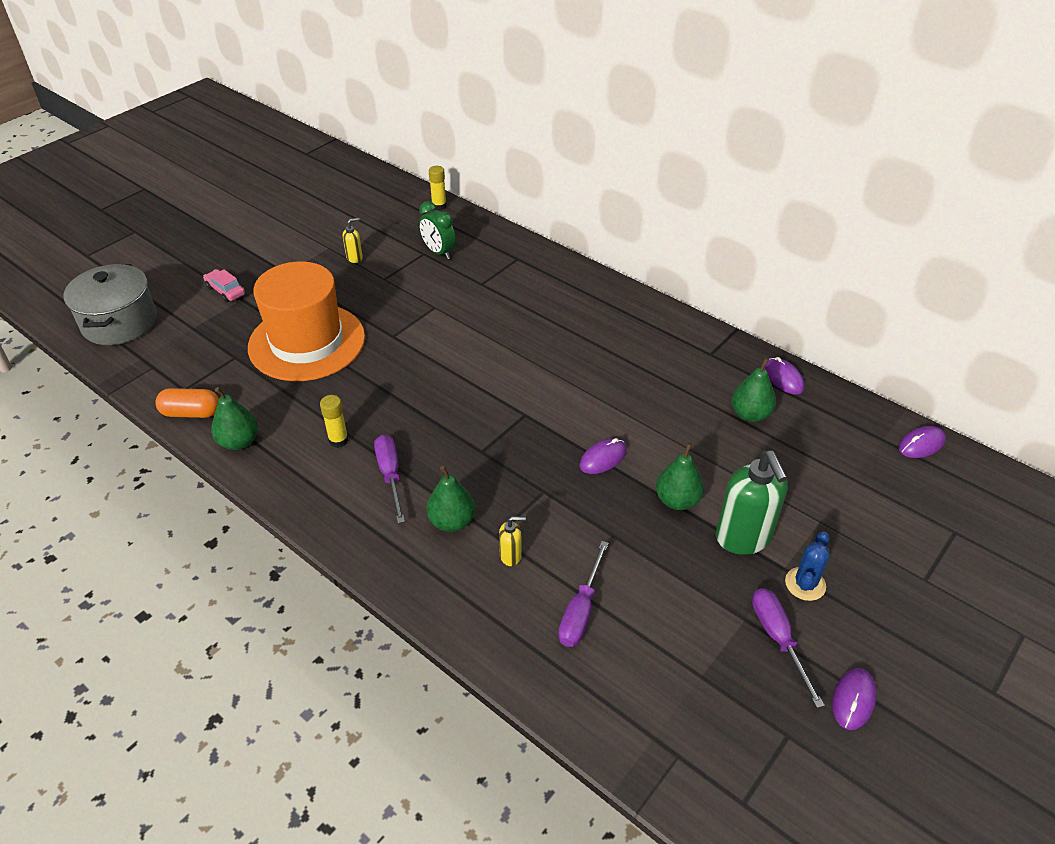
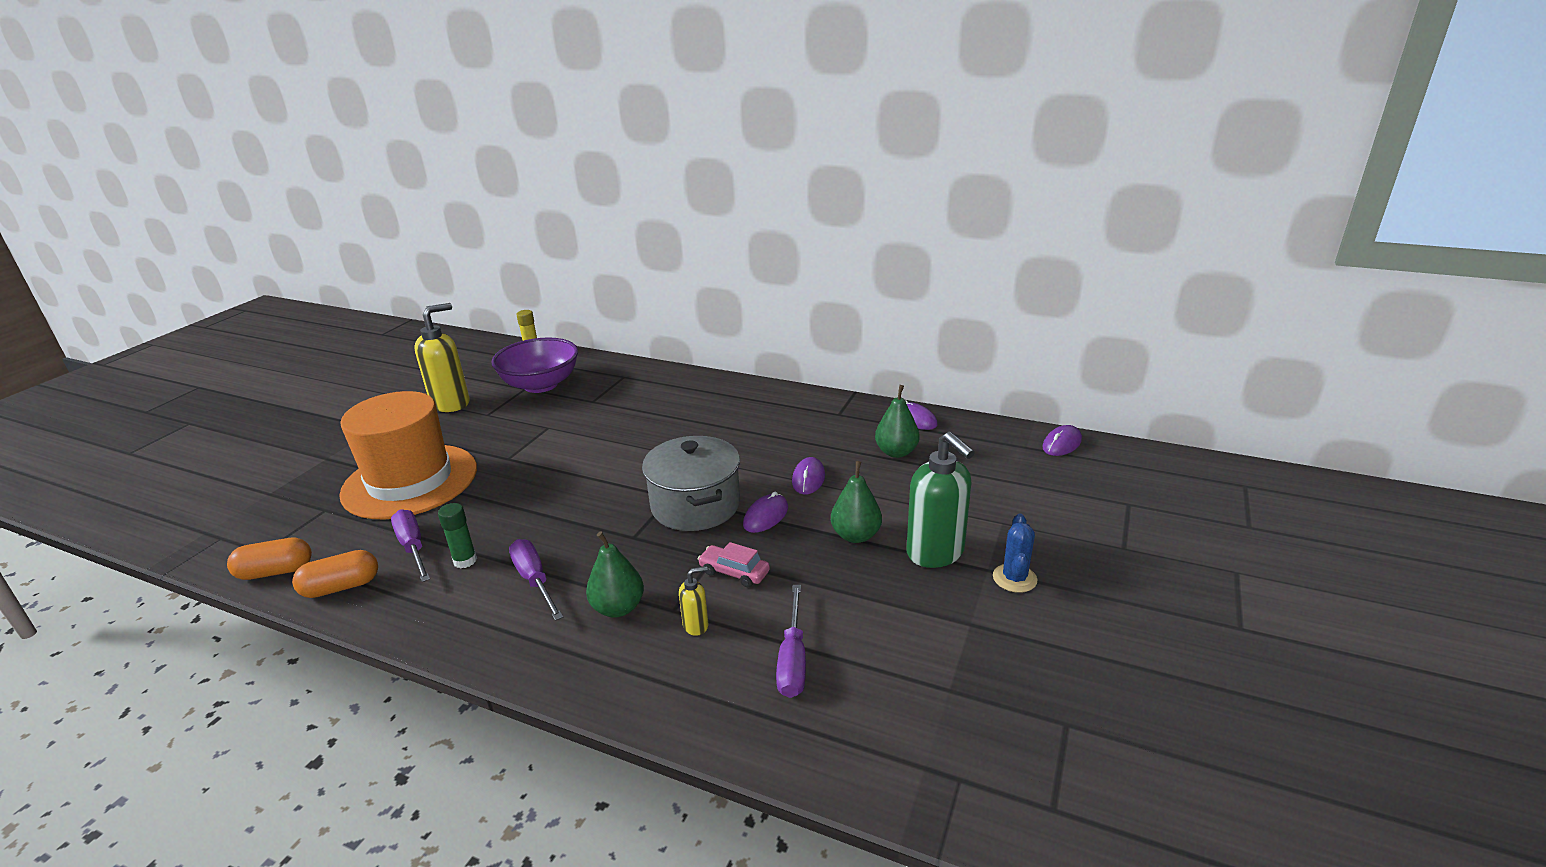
camera: 15 degrees left, 15 degrees down
(119, 322) = (175, 505): grey pot -> grey pot (695, 505)
(225, 291) = (306, 454): pink car -> pink car (734, 572)
(239, 442) = (341, 587): green pear -> orange capsule
(338, 440) = (465, 561): yellow glue stick -> green glue stick
(354, 258) = (451, 403): yellow soap dispenser -> yellow soap dispenser, size x2.17
(438, 252) = (541, 385): green clock -> purple bowl
(778, 638) = (1011, 634): purple screwdriver -> purple screwdriver (413, 547)
(853, 700) = (1114, 671): purple mouse -> purple mouse (808, 479)

